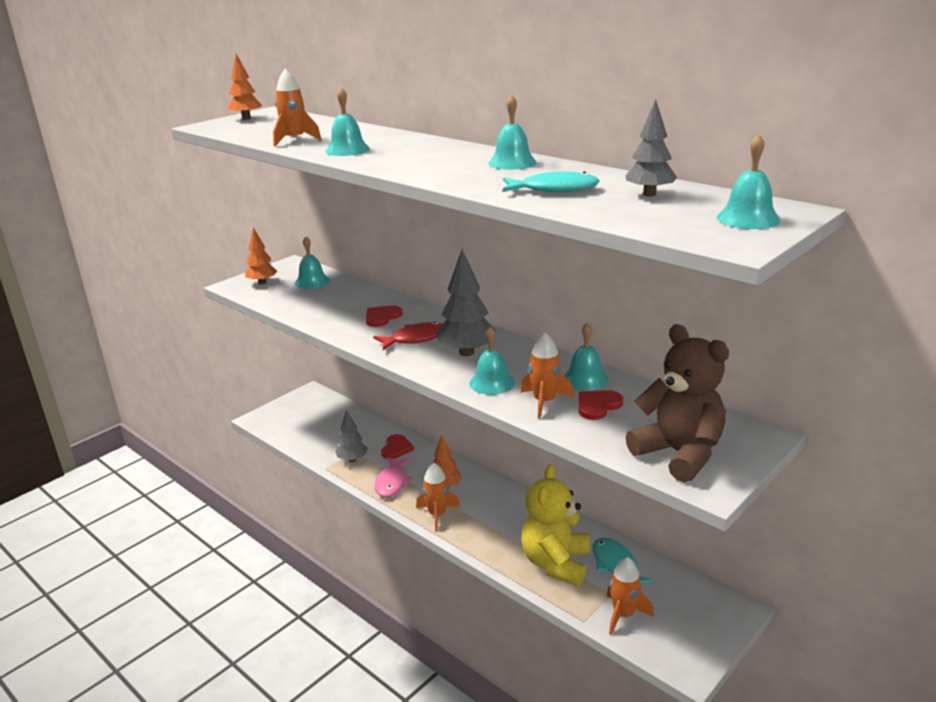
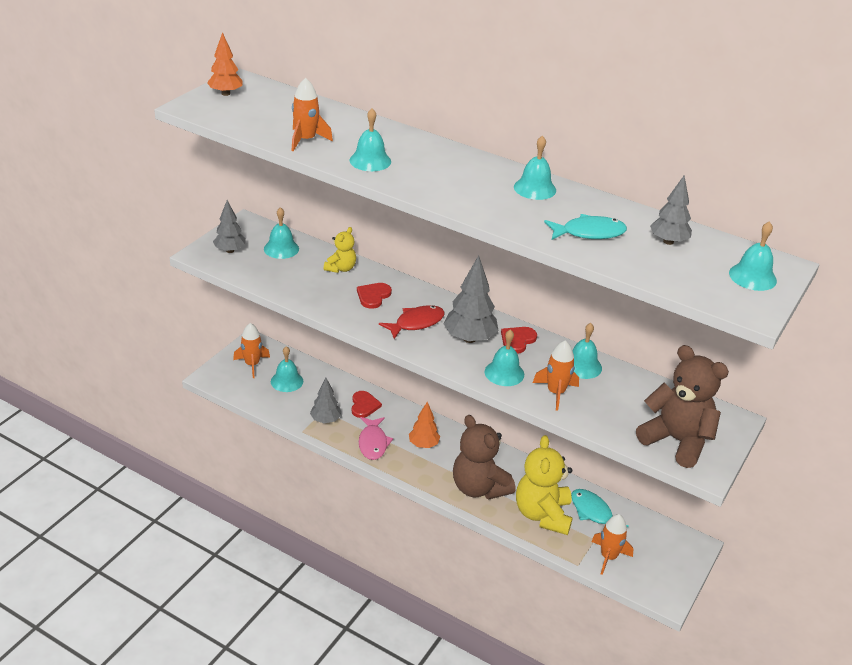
camera: 15 degrees left, 10 degrees up
(262, 283) = (230, 250): orange tree -> grey tree
(329, 424) = (287, 381): none -> turquoise bell
(361, 296) = (341, 268): none -> yellow teddy bear
(437, 515) = (426, 474): orange rocket -> orange rocket (252, 364)
(491, 531) = (479, 488): none -> brown teddy bear
(597, 406) = (600, 395): red heart -> red heart (517, 340)

